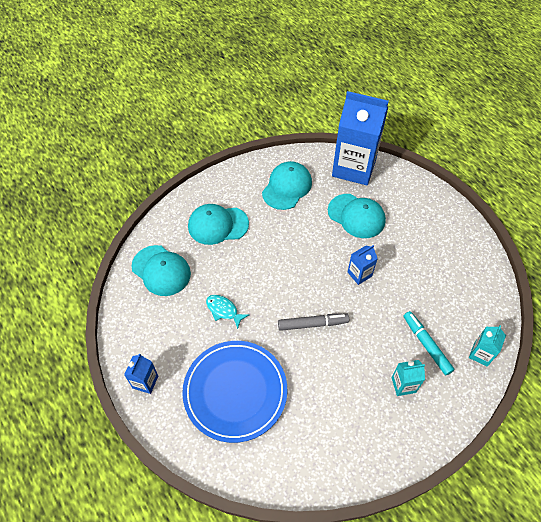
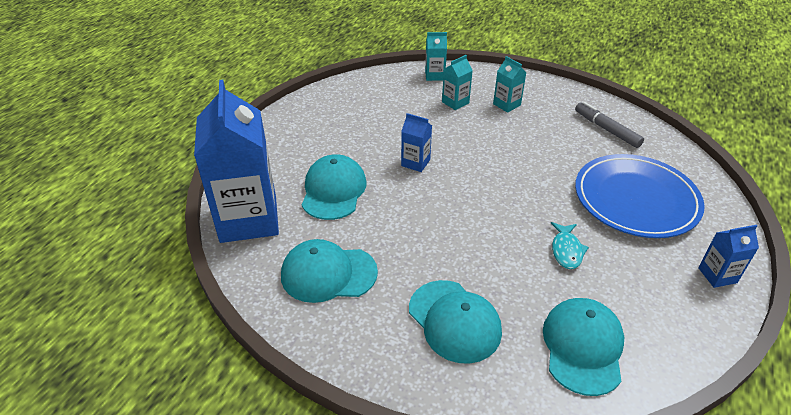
camera: 120 degrees left, 15 degrees down
(312, 324) = (507, 175): grey marker -> grey marker (607, 130)
(426, 345) = (455, 102): turquoise marker -> turquoise carton

